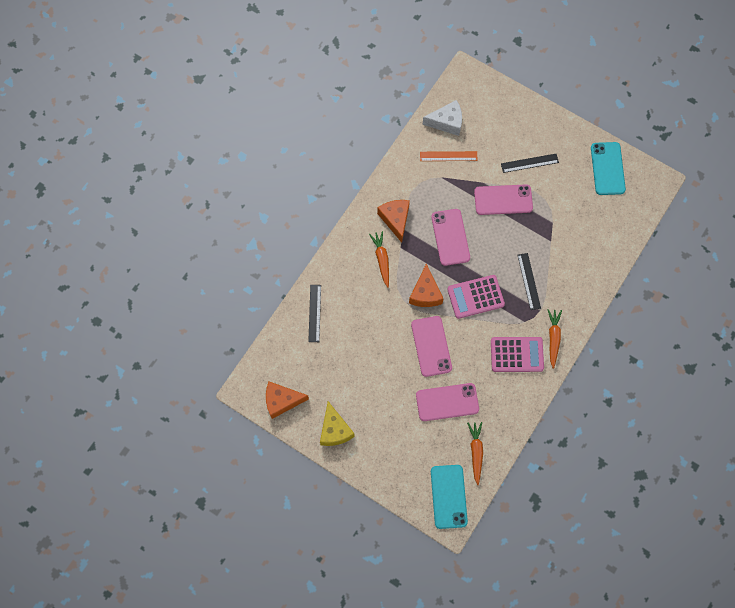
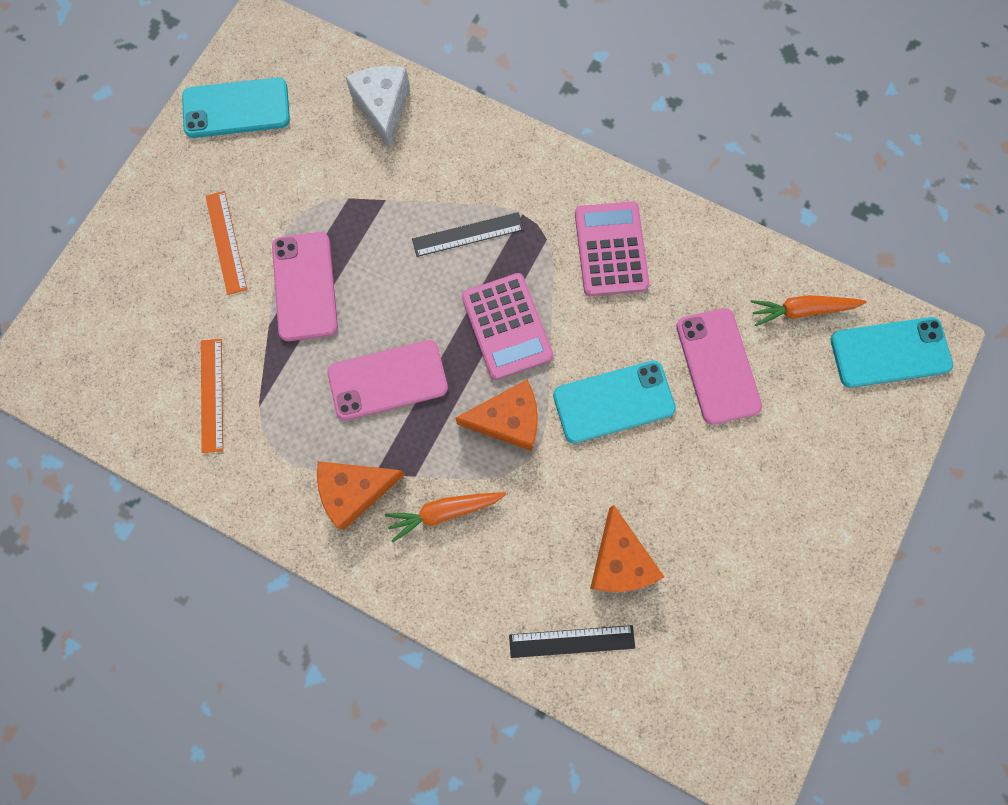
camera: 95 degrees left, 5 degrees up
(282, 401) = (766, 691): orange cheese -> orange cheese (619, 560)
(334, 430) = (806, 574): yellow cheese -> none
(431, 346) = (613, 402): pink phone -> turquoise phone
(447, 122) = (135, 403): white cheese -> white cheese (383, 108)
(529, 163) = (226, 242): black ruler -> orange ruler
(553, 338) = (573, 189): orange carrot -> none

